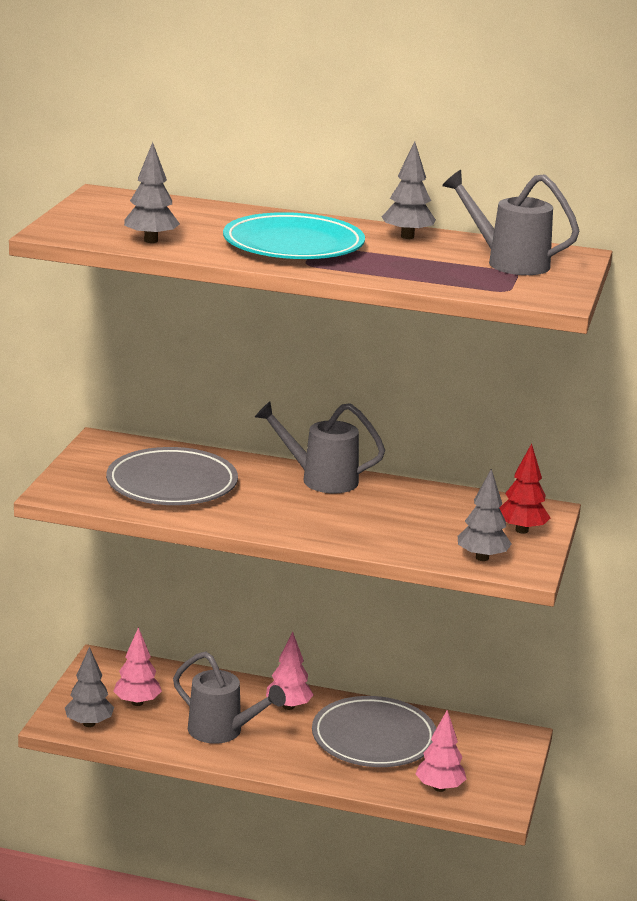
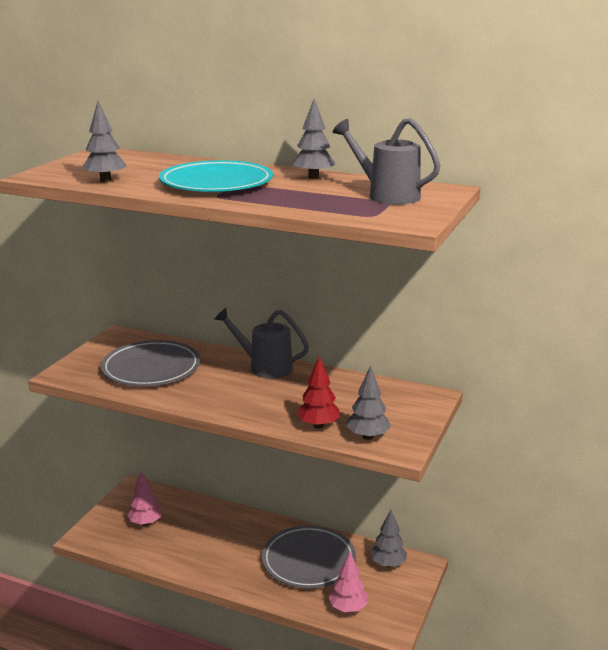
camera: 10 degrees right, 0 degrees up
(89, 723) = (105, 538): grey tree -> grey tree (388, 564)
(222, 731) = (198, 549): grey watering can -> none
(288, 706) = (253, 530): pink tree -> none
(522, 530) = (408, 413): red tree -> red tree (318, 425)

